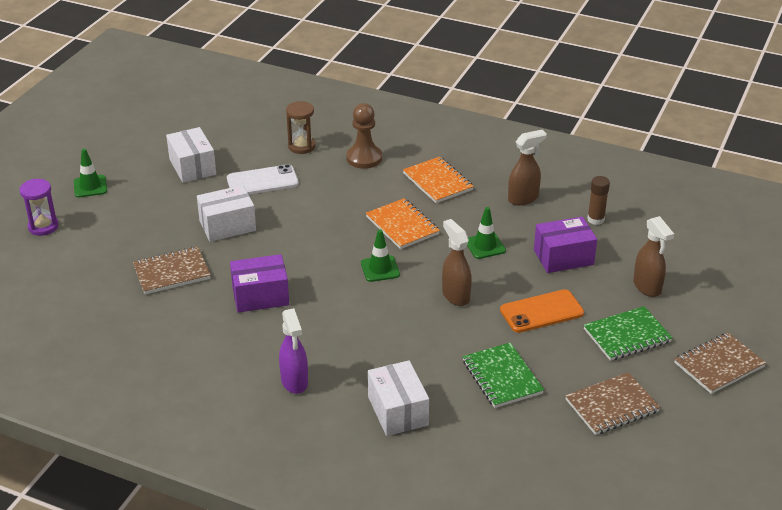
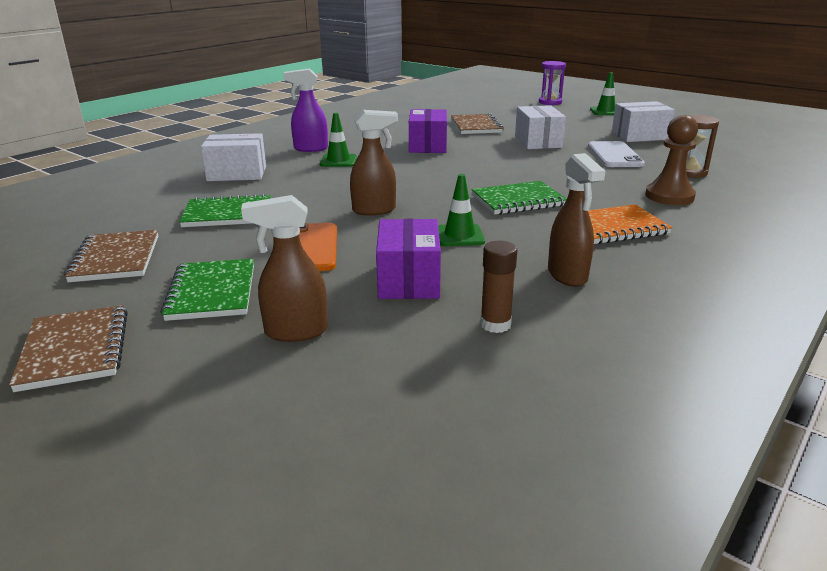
camera: 105 degrees right, 10 degrees down
(380, 269) = (442, 185): green traffic cone -> green traffic cone (338, 161)
(402, 225) = (518, 200): orange notebook -> green notebook

